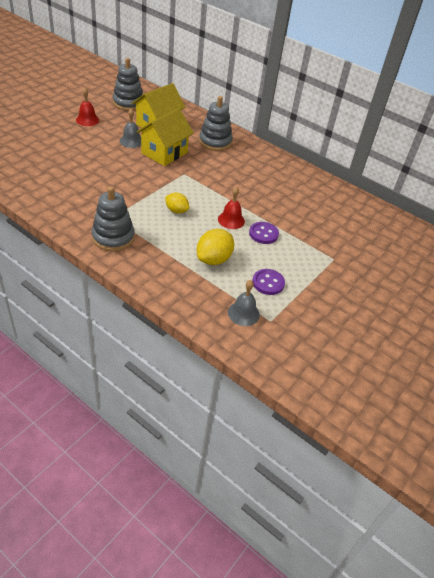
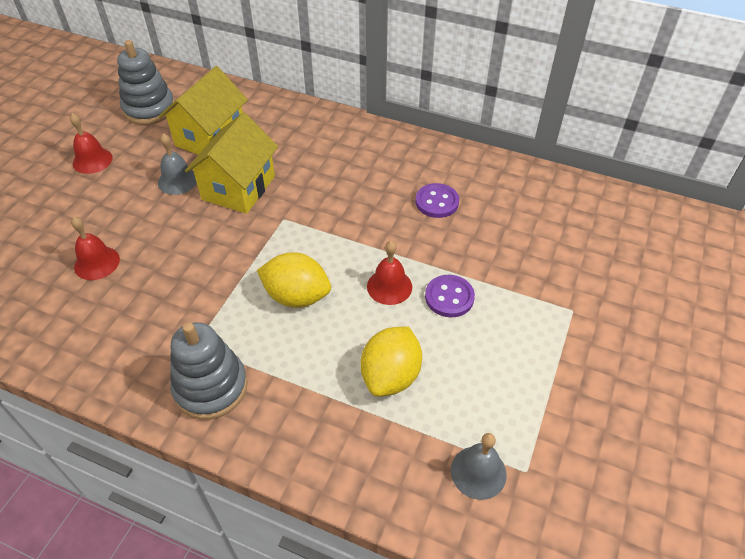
camera: 10 degrees left, 5 degrees up
(73, 167) = (97, 263): none -> red bell
(176, 211) = (296, 296): yellow lemon -> yellow lemon, size x1.57
(215, 142) = (311, 143): grey stacking toy -> none
(268, 283) = (493, 394): purple button -> purple button (437, 202)

